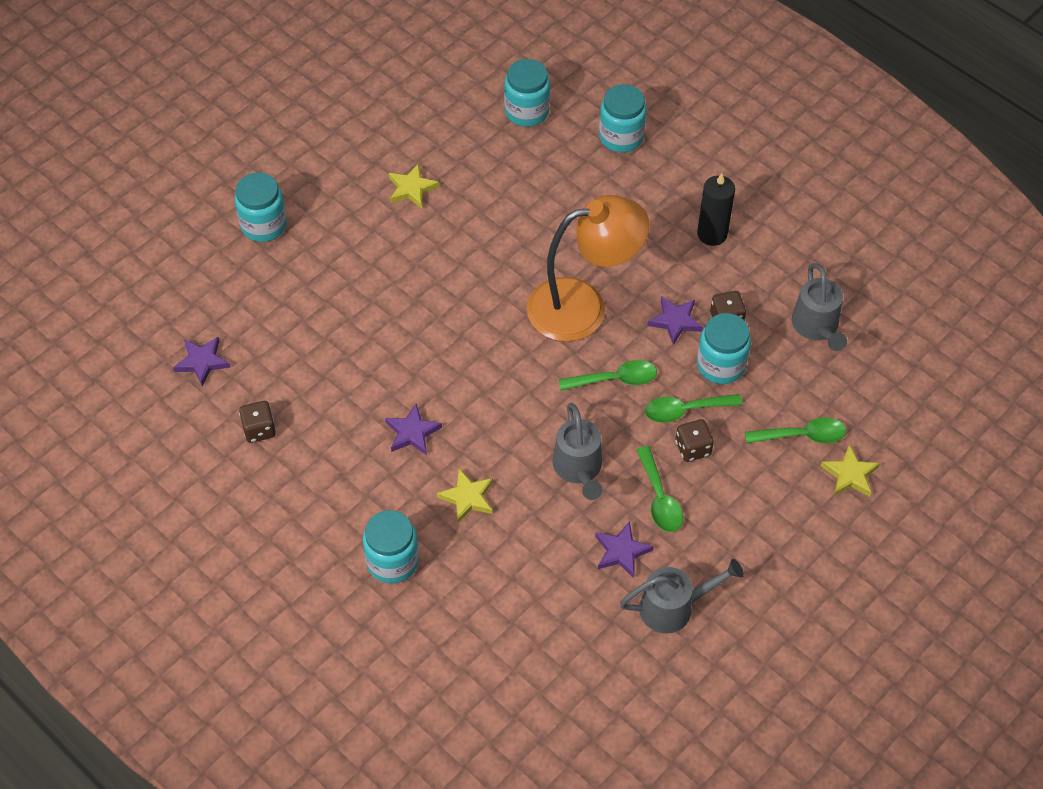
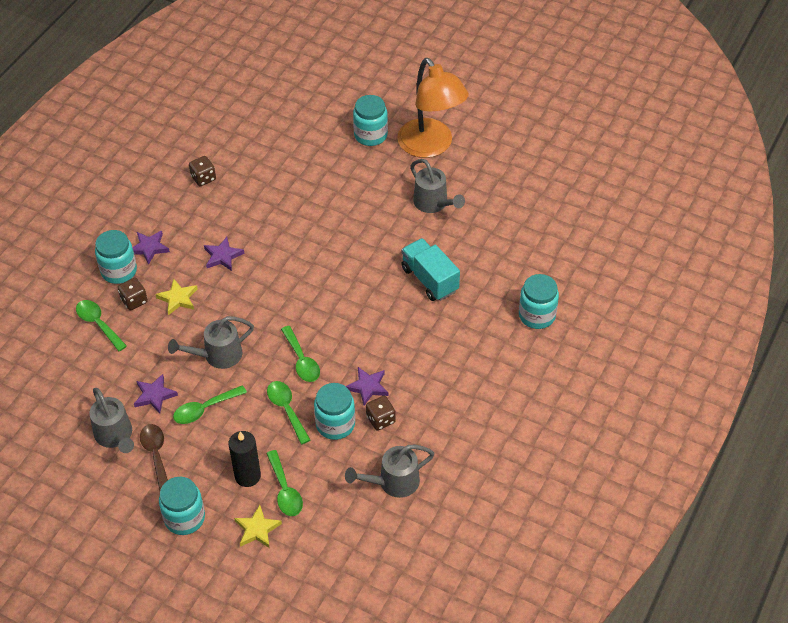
camera: 75 degrees right, 5 degrees down
(202, 362) = (248, 136): purple star -> purple star (149, 248)
(412, 188) = (434, 204): yellow star -> grey watering can
(479, 601) = (98, 324): none -> green spoon
(527, 111) = (536, 252): turquoise jar -> turquoise jar (184, 518)
(532, 222) = (429, 279): none -> turquoise truck
(583, 306) = (362, 327): orange lamp -> orange lamp (431, 146)
(693, 448) = (253, 421): brown dice -> brown dice (134, 301)
(712, 234) = (462, 394): black candle -> black candle (247, 476)
(716, 565) = (156, 455): none -> brown spoon

